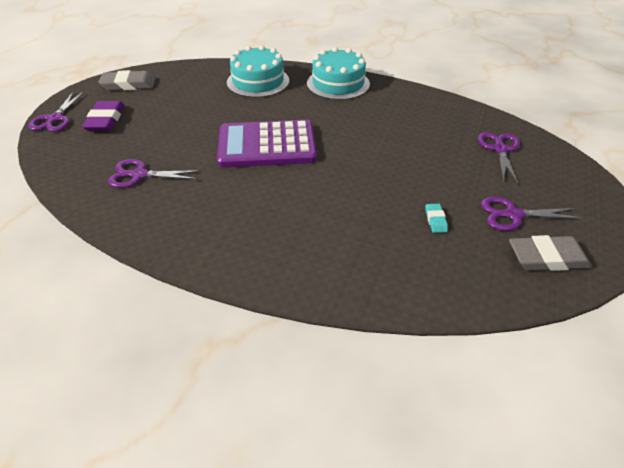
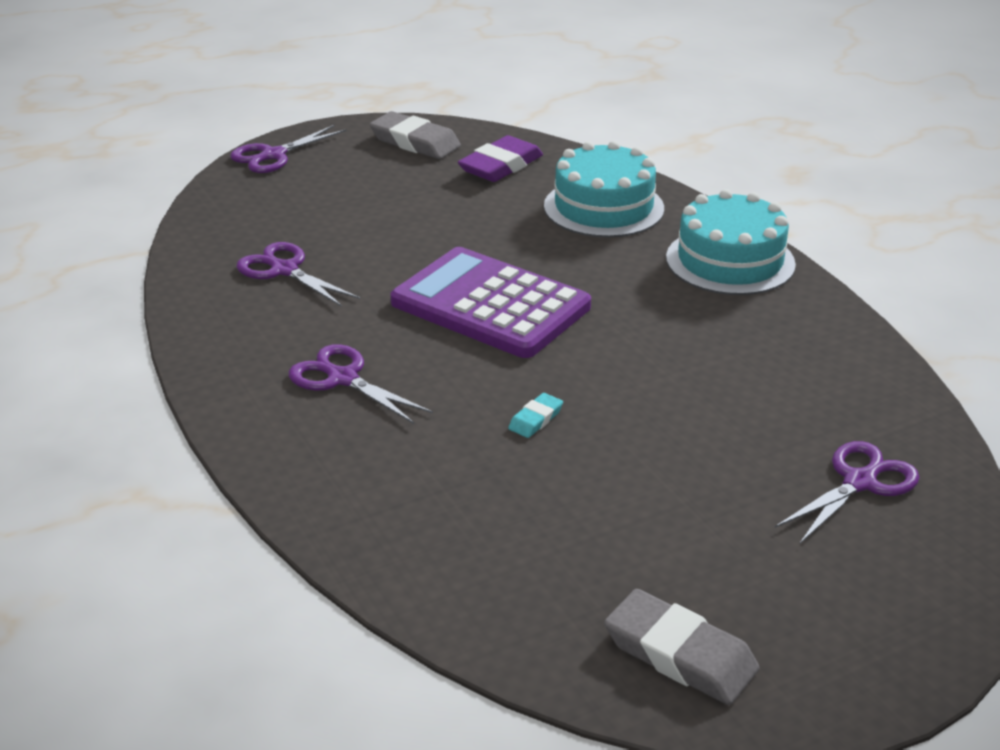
camera: 40 degrees right, 10 degrees down
(105, 120) = (329, 181): purple eraser -> purple eraser (500, 166)
(435, 220) = (586, 517): turquoise eraser -> turquoise eraser (535, 419)
(512, 215) = (720, 576): purple scissors -> purple scissors (342, 378)

